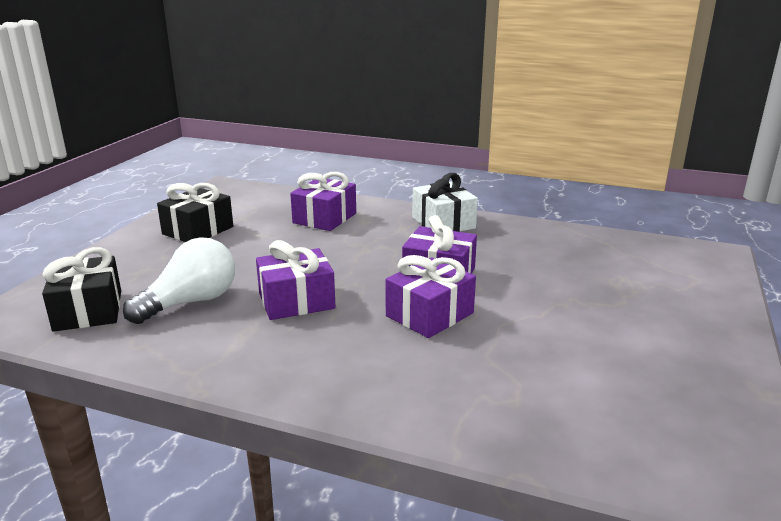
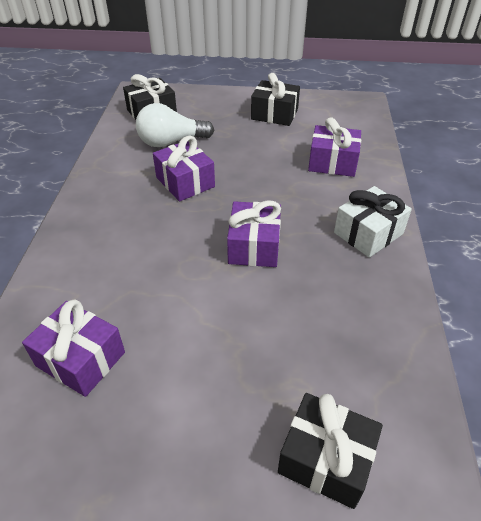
camera: 75 degrees right, 20 degrees up
(191, 302) = (171, 142): white light bulb -> white light bulb turned 135 degrees clockwise
(429, 314) = (183, 251): purple gift -> purple gift (81, 359)
(685, 280) = (325, 459): none -> black gift

